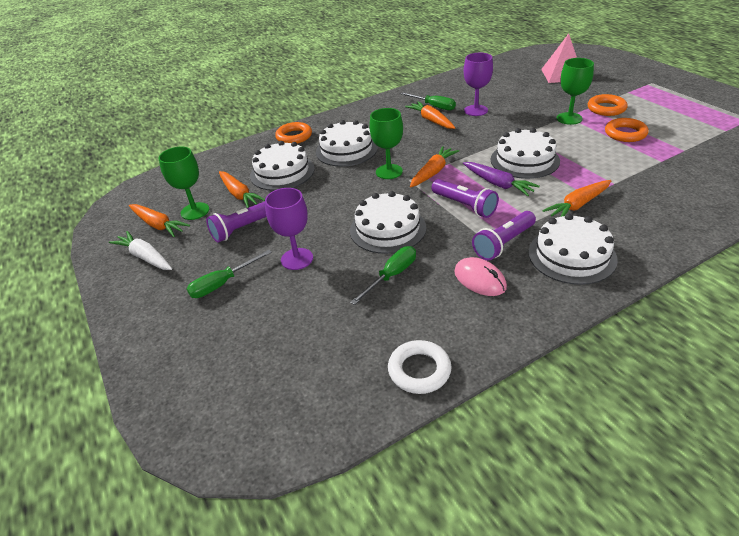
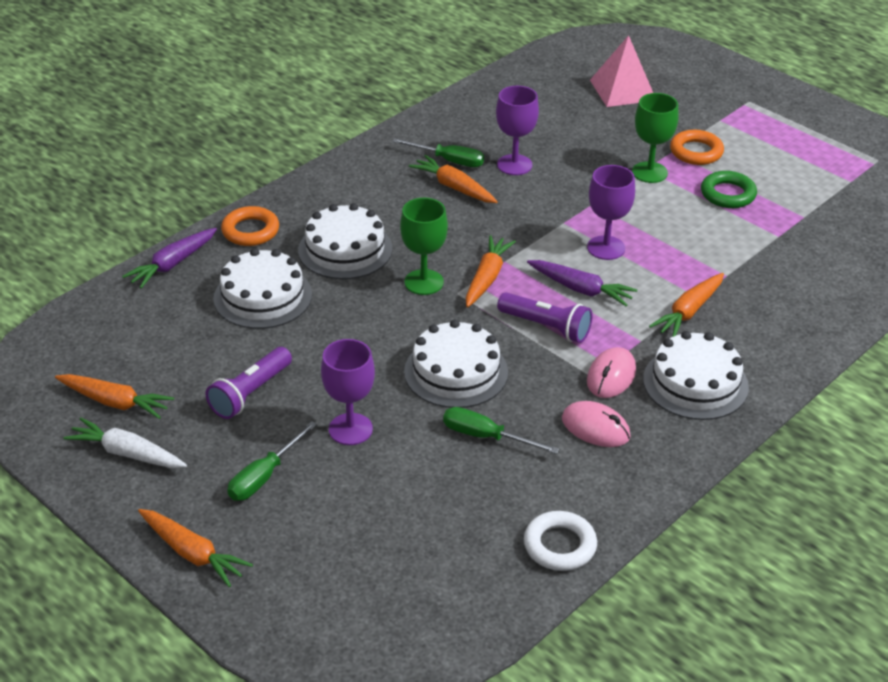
camera: 20 degrees left, 0 degrees up
(195, 211) = (160, 374): green goblet -> none
(239, 151) = (172, 264): none -> purple carrot
(239, 194) = (215, 340): orange carrot -> orange carrot (192, 553)
(392, 276) = (486, 436): green screwdriver -> green screwdriver turned 90 degrees counterclockwise
(503, 243) = (611, 376): purple flashlight -> pink mouse
(524, 160) = (606, 248): white cake -> purple goblet
(625, 133) = (728, 194): orange ring -> green ring

